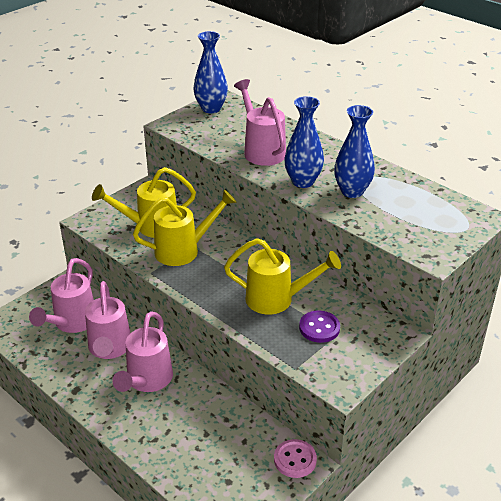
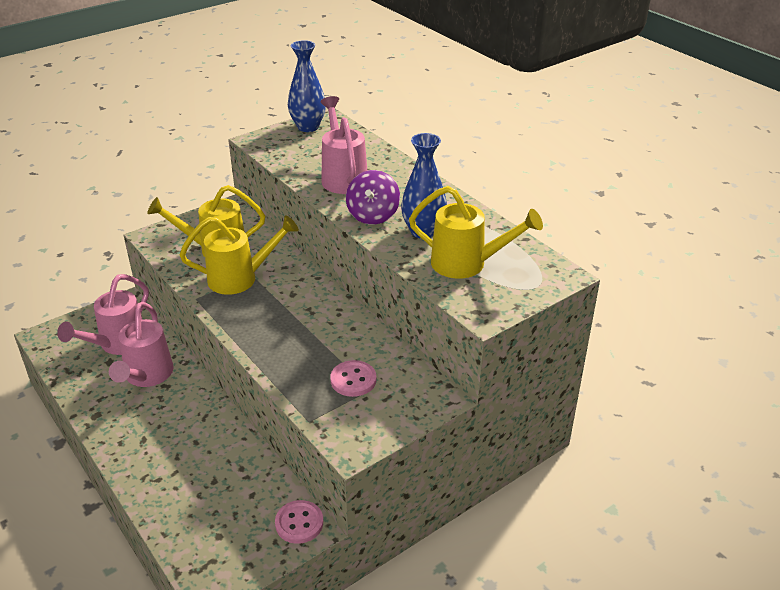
camera: 10 degrees right, 0 degrees up
(147, 381) = (173, 415): pink watering can -> none
(277, 299) = (319, 343): yellow watering can -> yellow watering can (467, 264)
(303, 181) = (373, 215): blue vase -> purple spinning top
(319, 328) = (353, 380): purple button -> pink button

